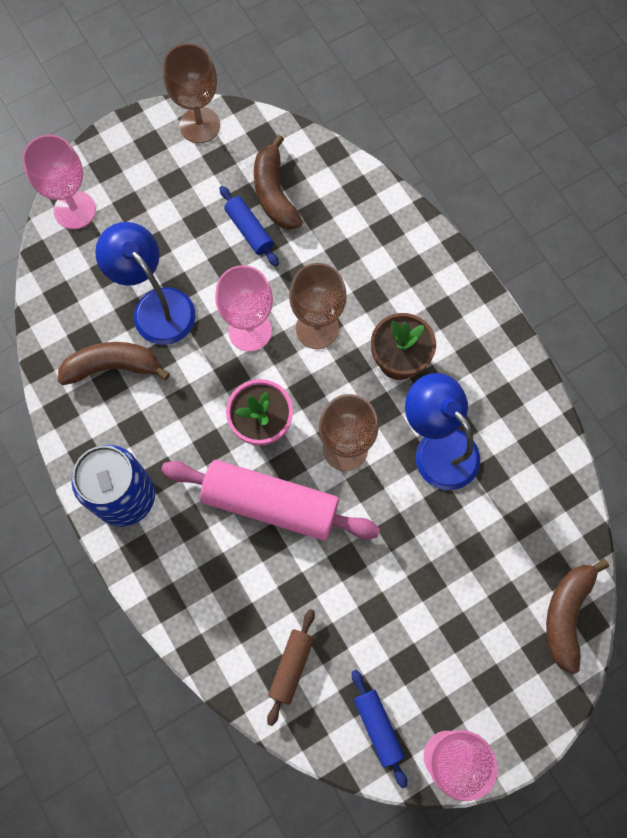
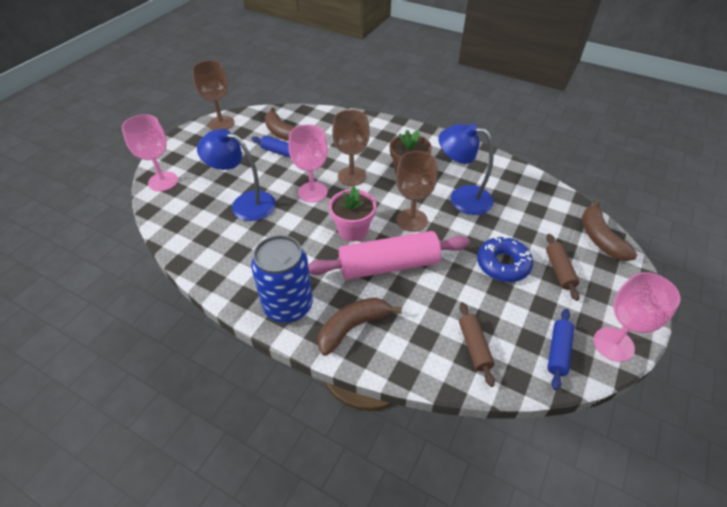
camera: 30 degrees left, 25 degrees down
(112, 367) = (234, 242): brown banana -> brown banana (353, 327)
(378, 727) = (558, 352): blue rolling pin -> blue rolling pin turned 75 degrees clockwise
(408, 580) = (503, 264): none -> blue donut
(471, 629) = (559, 270): none -> brown rolling pin

